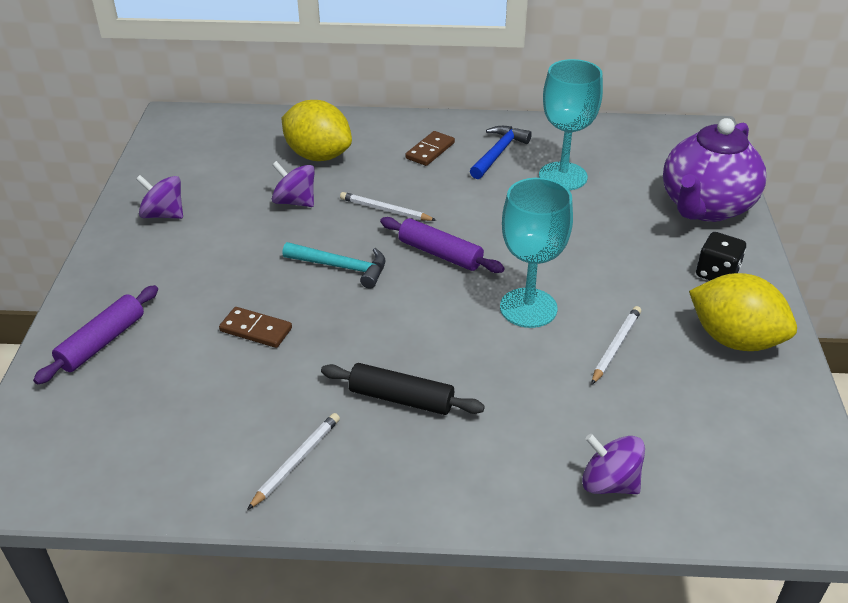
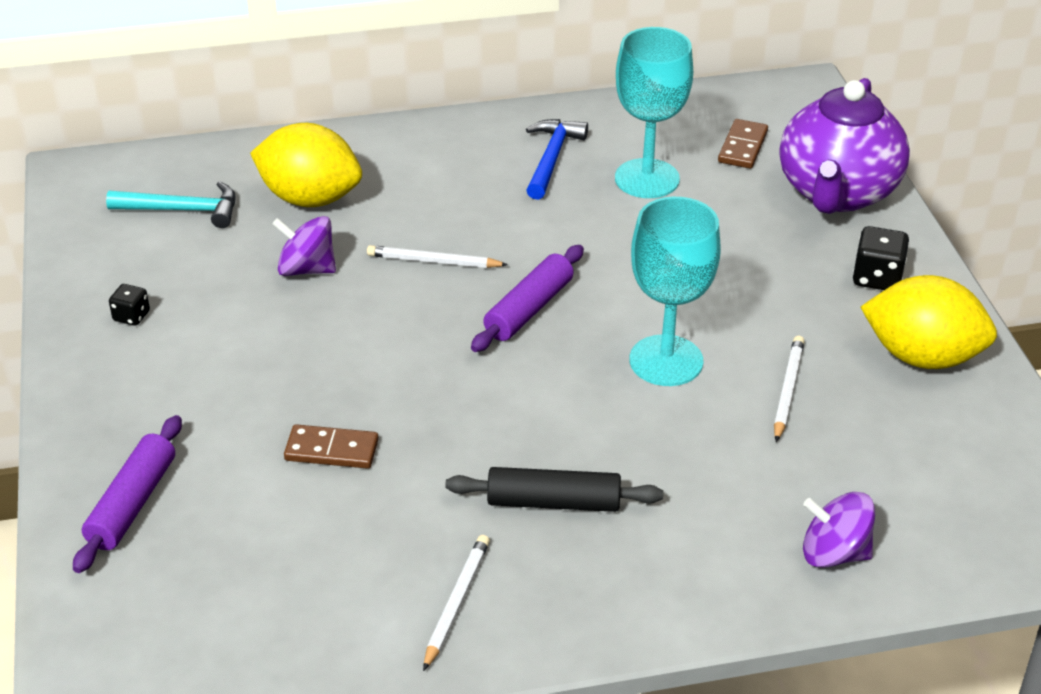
camera: 15 degrees left, 0 degrees up
(163, 214) = (131, 316): purple spinning top -> black dice
(341, 267) = (408, 348): turquoise hammer -> turquoise hammer (182, 210)
(430, 151) = (460, 169): brown domino -> brown domino (743, 147)
(440, 254) = (529, 309): purple rolling pin -> purple rolling pin turned 75 degrees counterclockwise

